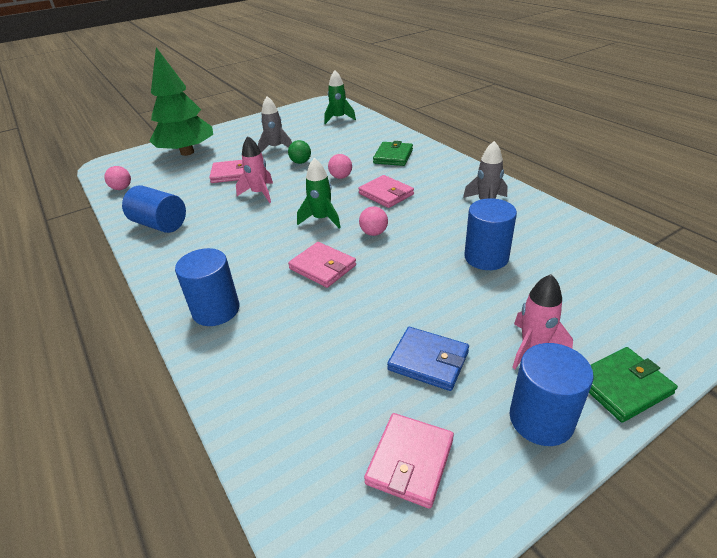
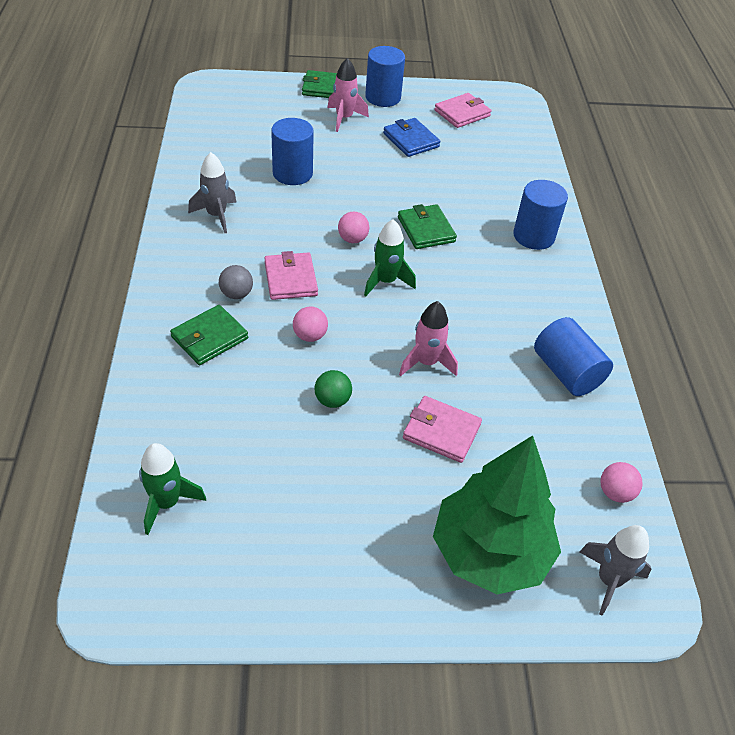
camera: 155 degrees left, 10 degrees up
(276, 148) = (340, 466): grey rocket -> grey rocket (609, 580)
(322, 267) = (426, 229): pink wallet -> green wallet
(407, 175) = (236, 294): none -> grey ball

